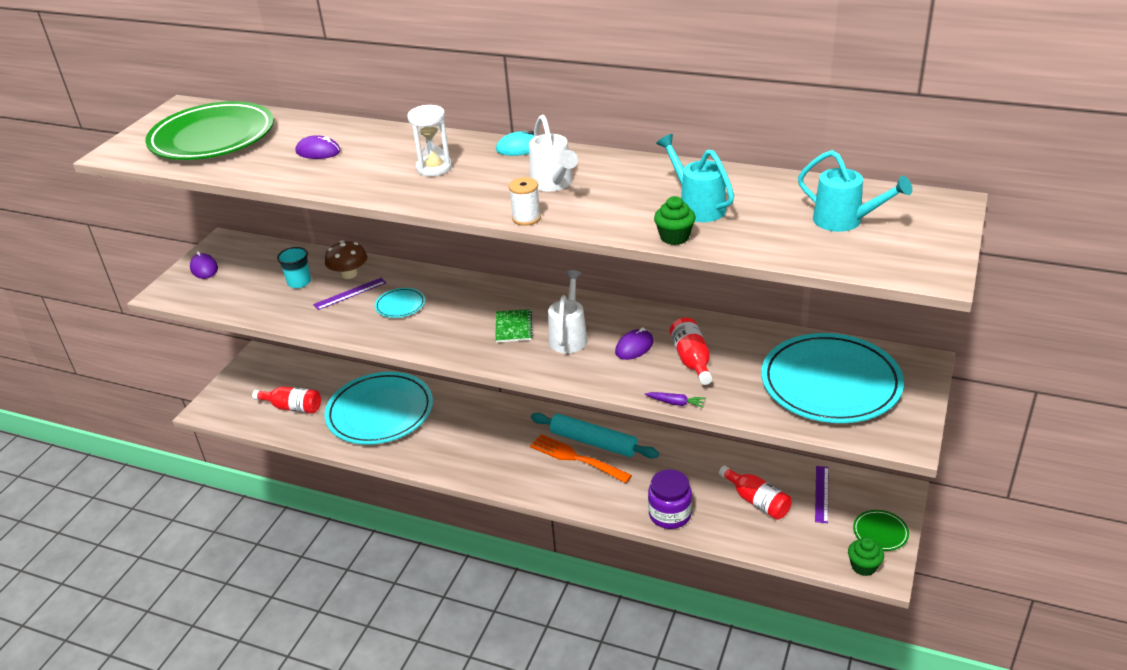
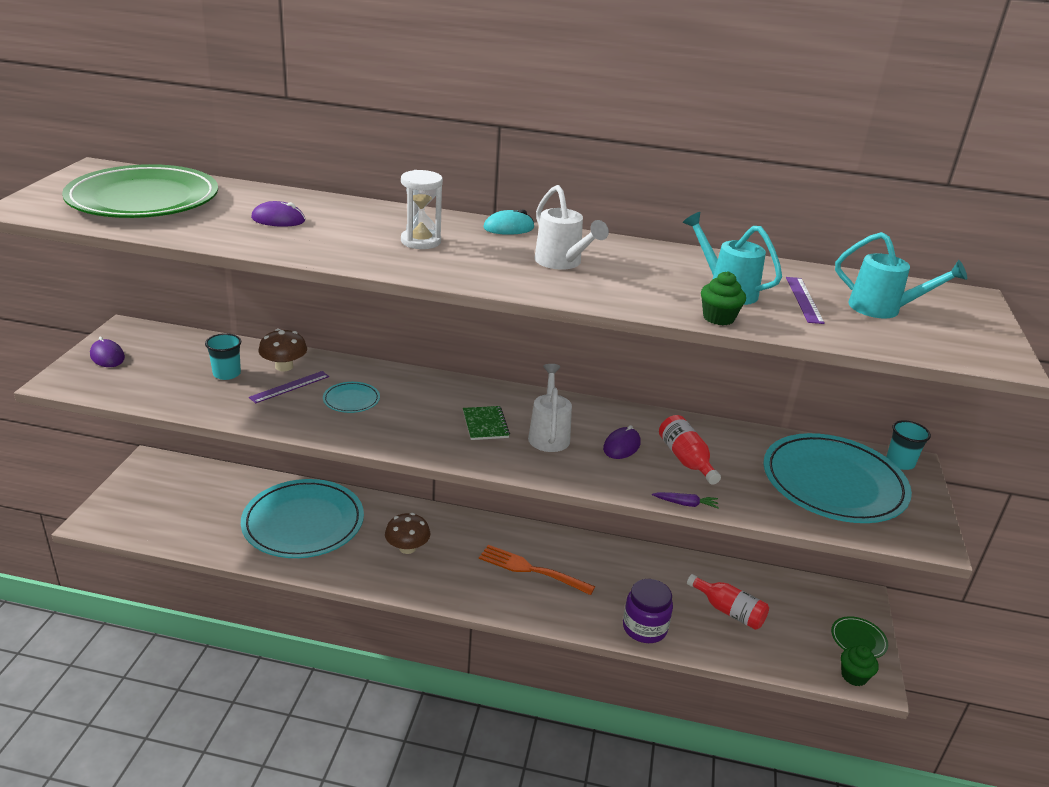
camera: 15 degrees left, 5 degrees down
(292, 407) = (199, 518): red bottle -> none
(467, 436) = (407, 548): none -> brown mushroom
(526, 218) = (547, 294): white spool -> none
(593, 442) = (545, 552): turquoise rolling pin -> none
(821, 494) = (790, 601): purple ruler -> purple ruler (804, 299)
(910, 362) = (900, 462): none -> turquoise cup

